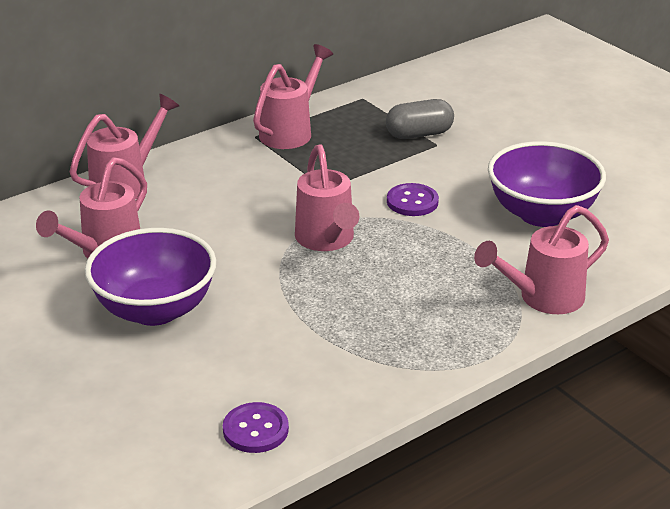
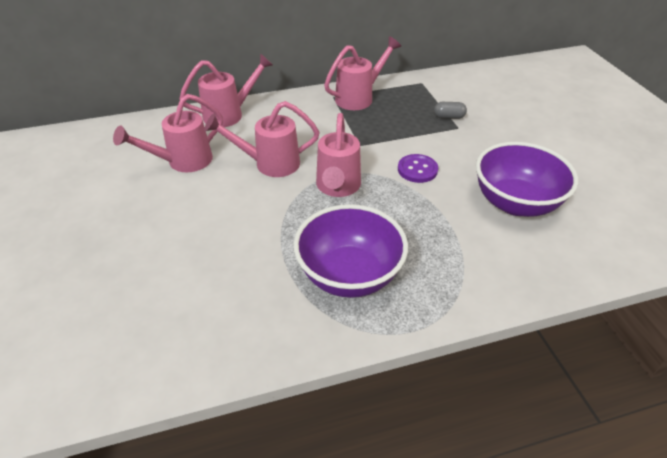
camera: 20 degrees right, 10 degrees up
(155, 310) = (185, 215): purple bowl -> purple bowl (349, 275)
(255, 430) = (187, 347): purple button -> none
(419, 134) = (448, 117): grey capsule -> grey capsule, size x0.62
(542, 298) = (483, 283): pink watering can -> pink watering can (269, 164)

